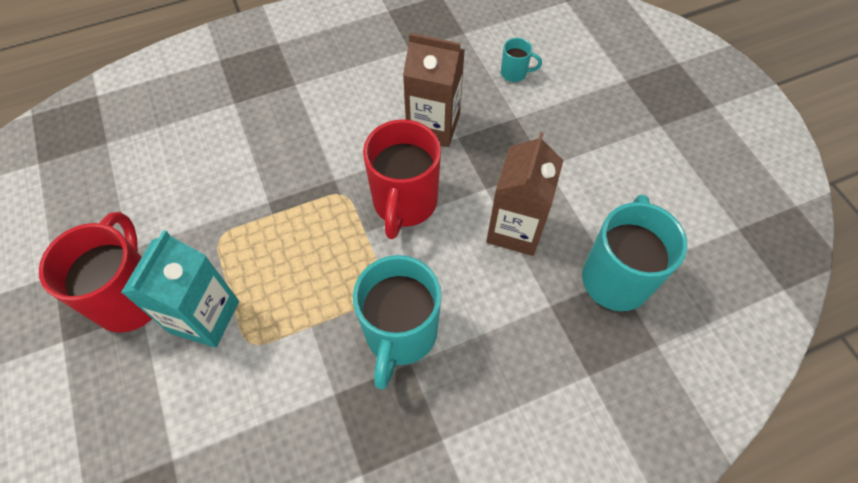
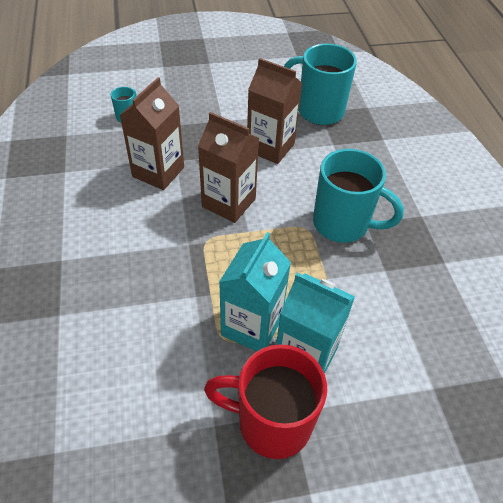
camera: 80 degrees left, 10 degrees down
(237, 259) = (252, 326): none -> turquoise carton
(404, 203) = (229, 202): red mug -> brown carton

